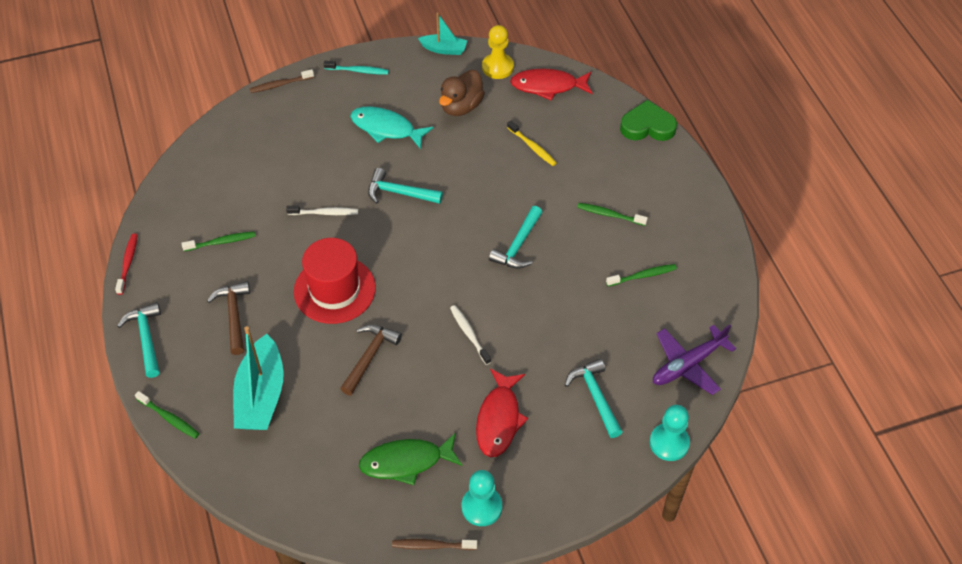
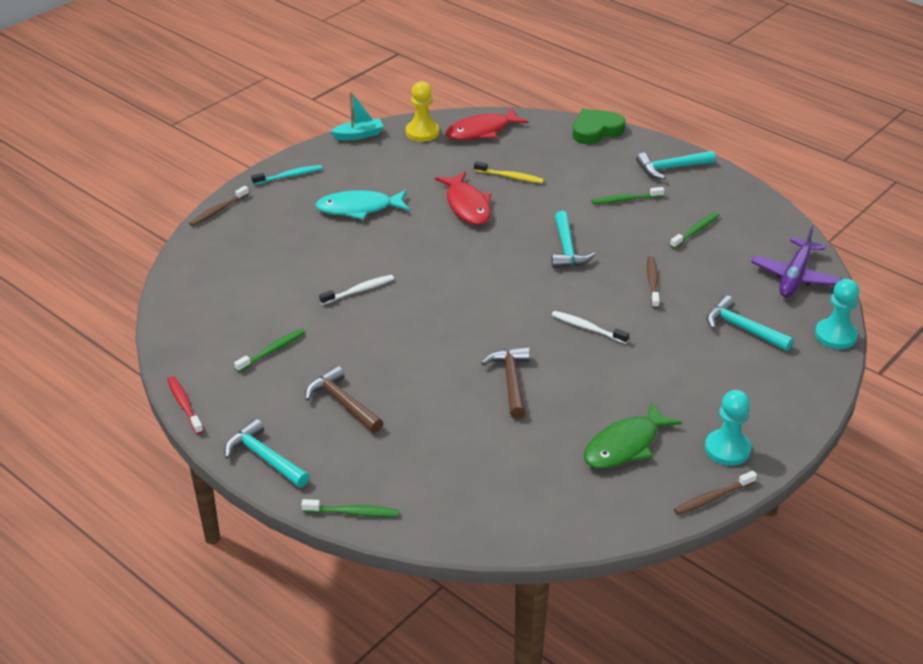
camera: 30 degrees left, 15 degrees down
(261, 395) = (432, 454): turquoise boat -> none
(334, 289) = (426, 344): red hat -> none
(399, 193) = (418, 250): turquoise hammer -> turquoise hammer (671, 168)
(461, 106) = (415, 170): brown duck -> none
(499, 419) = (677, 379): red fish -> red fish (467, 206)
(560, 313) = (652, 282): none -> brown toothbrush

